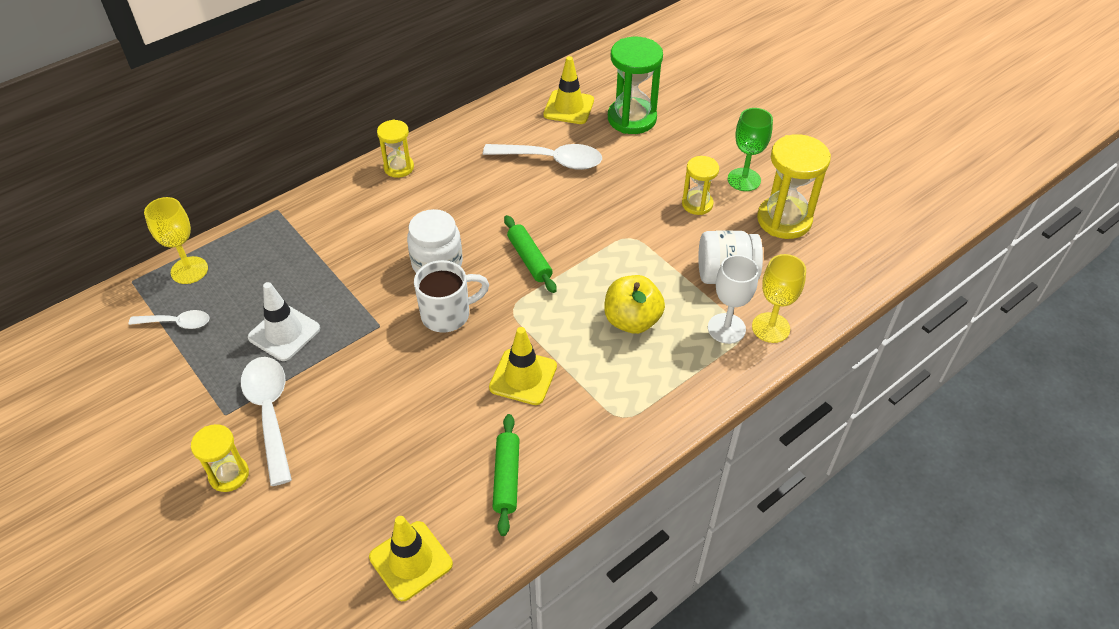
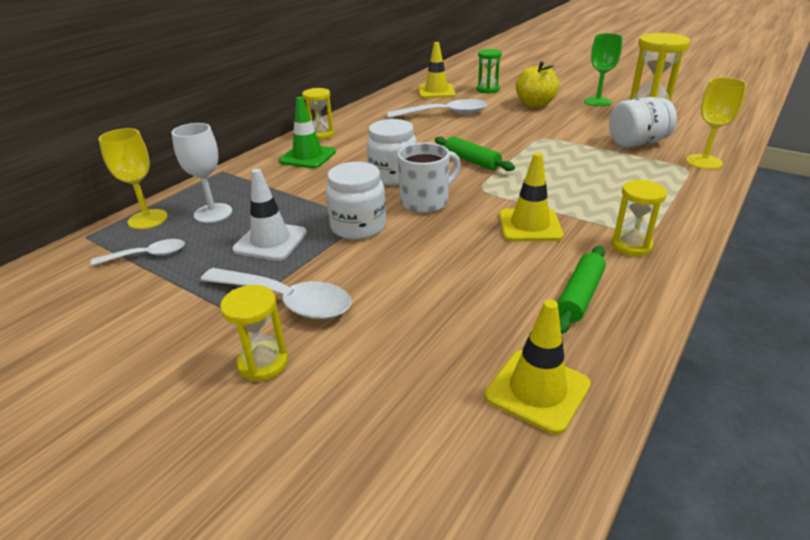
camera: 15 degrees left, 15 degrees down
(270, 413) = (286, 301): white spoon -> white spoon turned 150 degrees clockwise
(368, 206) = (308, 157): none -> green traffic cone
(368, 334) = (358, 227): none -> white jar
(507, 478) = (580, 296): green rolling pin -> green rolling pin turned 45 degrees clockwise
(632, 118) = (488, 90): green hourglass -> green hourglass, size x0.58
(632, 320) = (590, 177): yellow apple -> yellow apple (535, 105)
(697, 204) = (576, 116): yellow hourglass -> yellow hourglass (631, 245)
(726, 328) = (670, 168): white goblet -> white goblet (213, 213)

